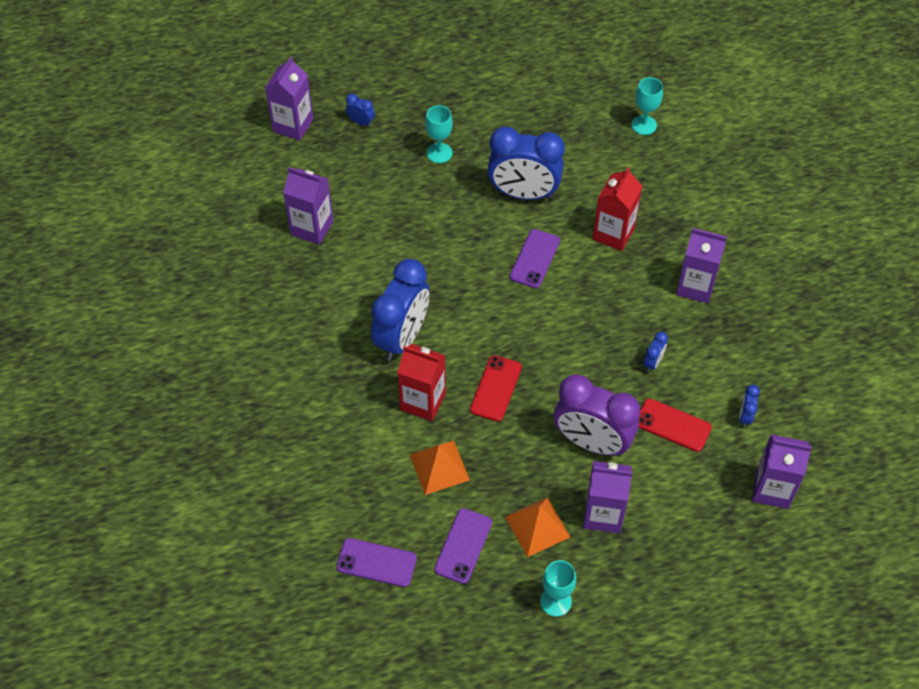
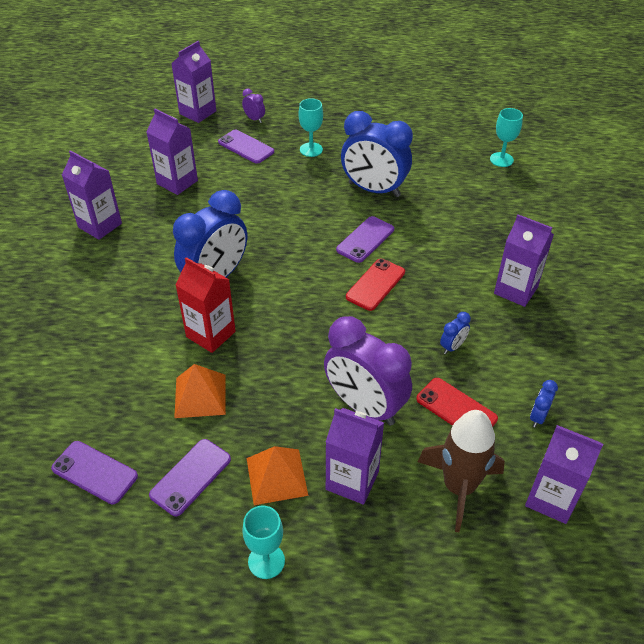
camera: 15 degrees right, 10 degrees down
(254, 301) = (100, 225): none -> purple carton
(361, 122) = (254, 119): blue clock -> purple clock
(367, 164) = (246, 147): none -> purple phone
(496, 388) = (286, 337): red phone -> red phone (375, 284)
(613, 234) = (447, 234): red carton -> none
(694, 498) = (459, 487): none -> brown rocket

